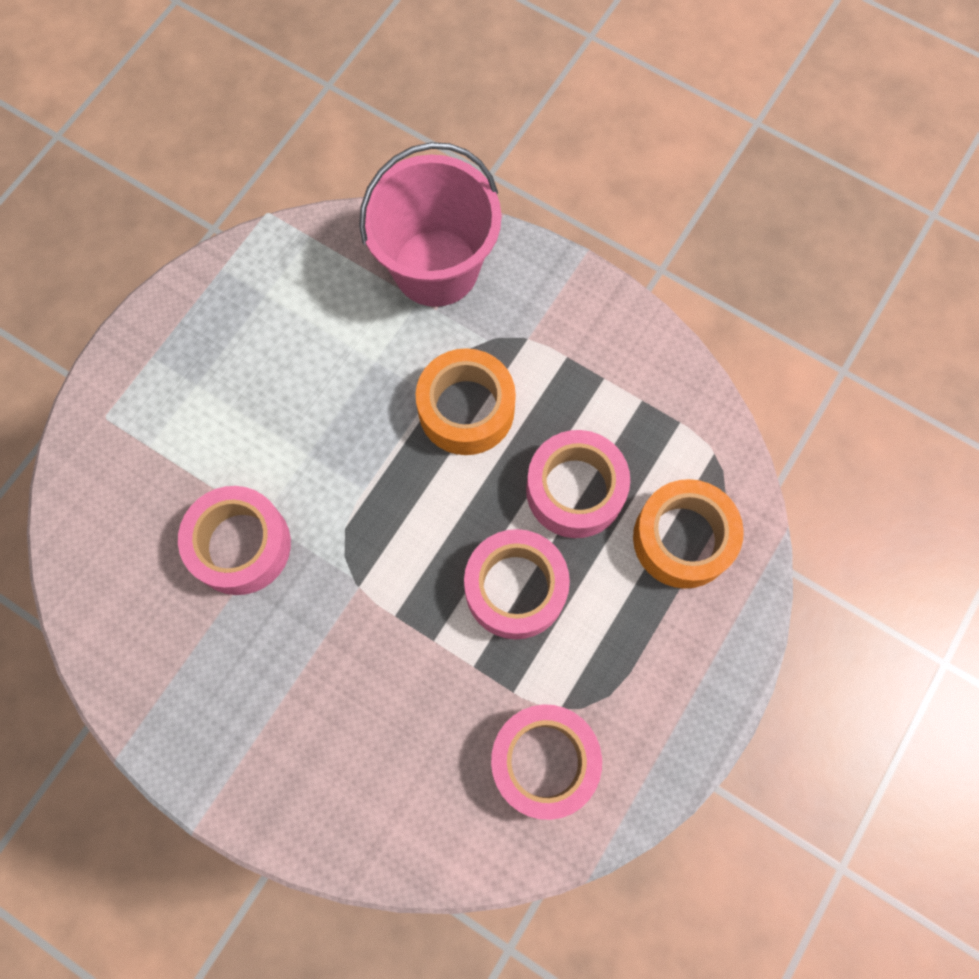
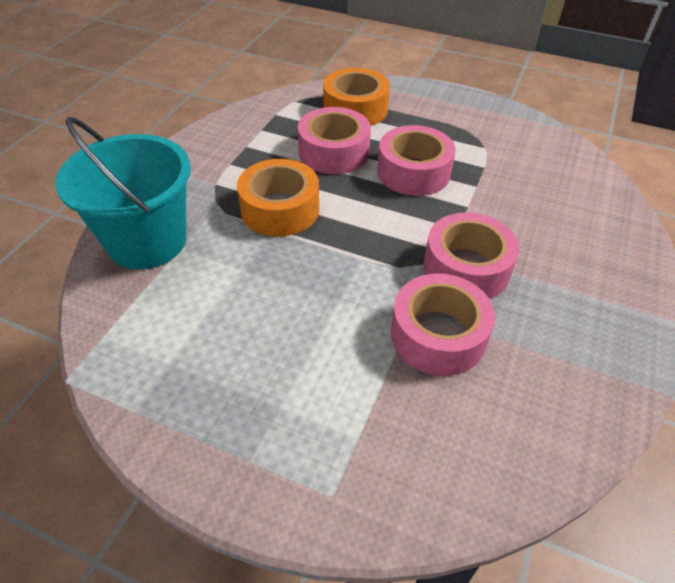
camera: 100 degrees left, 25 degrees down
(436, 267) = (147, 241): pink bucket -> turquoise bucket
(544, 761) = (520, 151): pink tape -> pink tape (466, 268)

